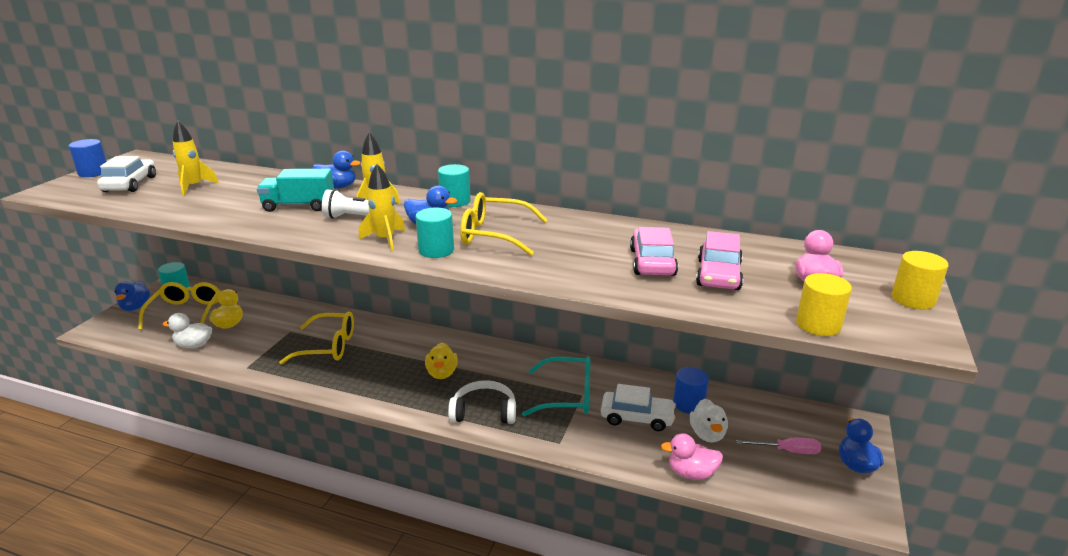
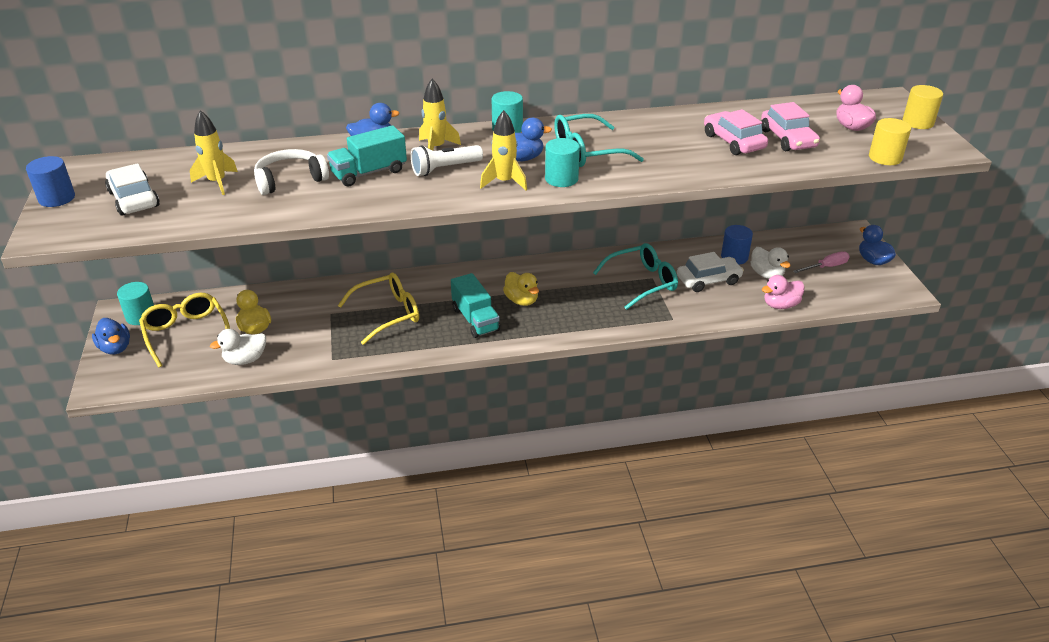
camera: 30 degrees left, 10 degrees up
(386, 376) = (475, 319): none -> turquoise truck
(484, 411) = (591, 318): white headphones -> white headphones (290, 180)
(495, 235) = (588, 152): yellow glasses -> turquoise glasses

